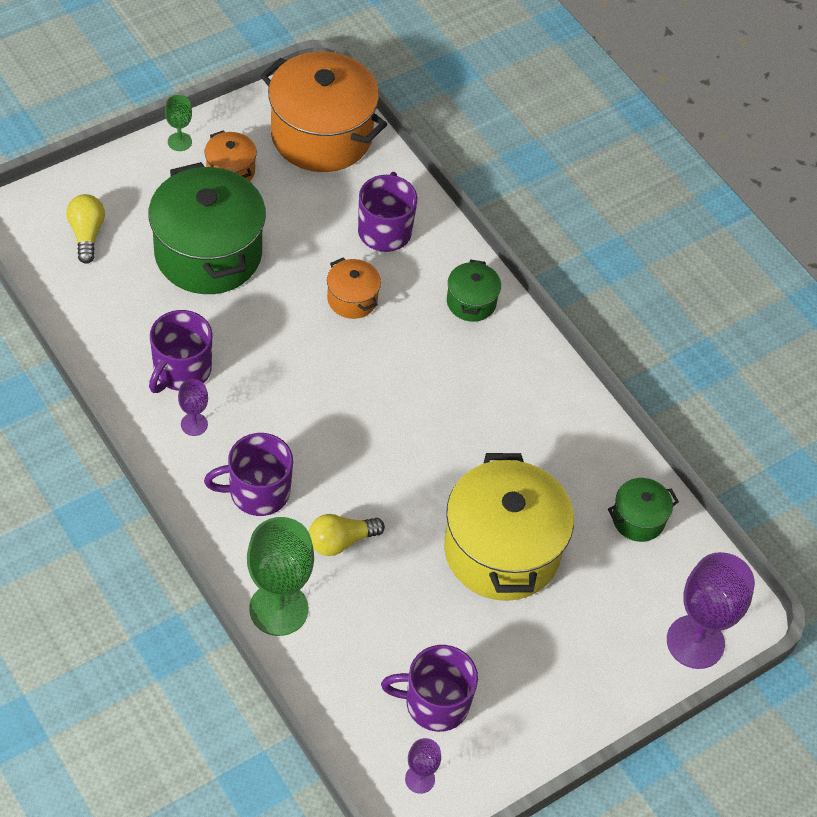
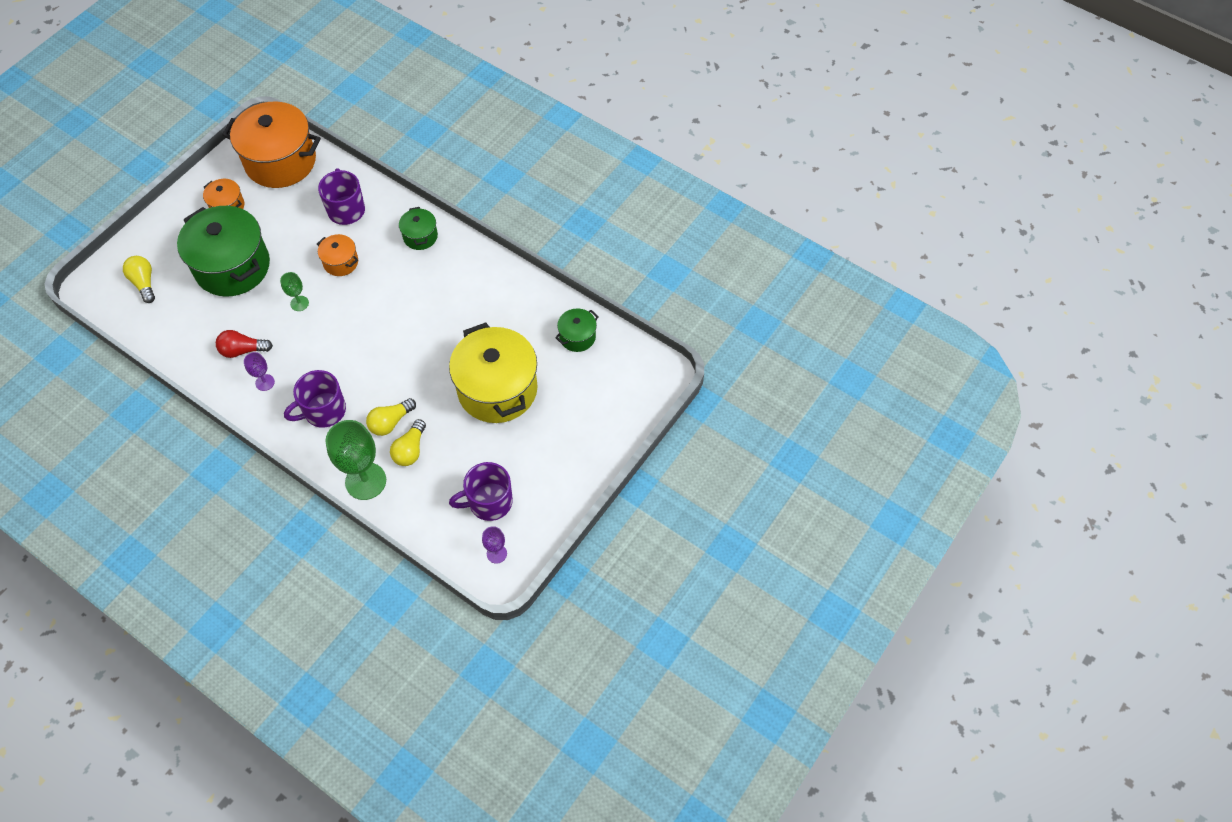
camera: 15 degrees left, 5 degrees up
(179, 142) = (185, 199): green goblet -> green goblet (299, 303)
(181, 370) = (243, 350): purple mug -> red light bulb
(354, 589) = (410, 450): none -> yellow light bulb
(695, 642) = (640, 401): purple goblet -> none

